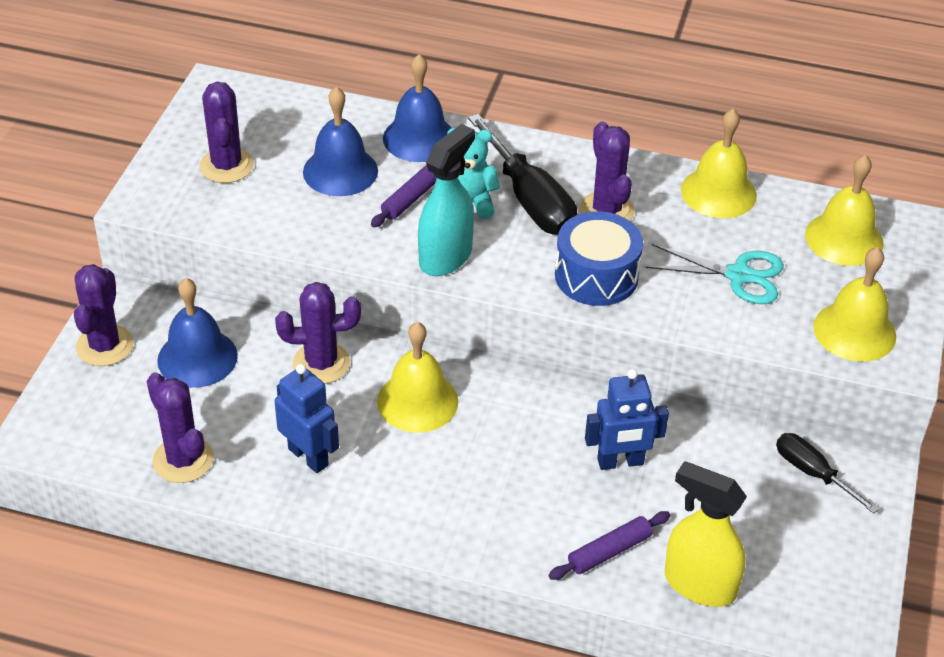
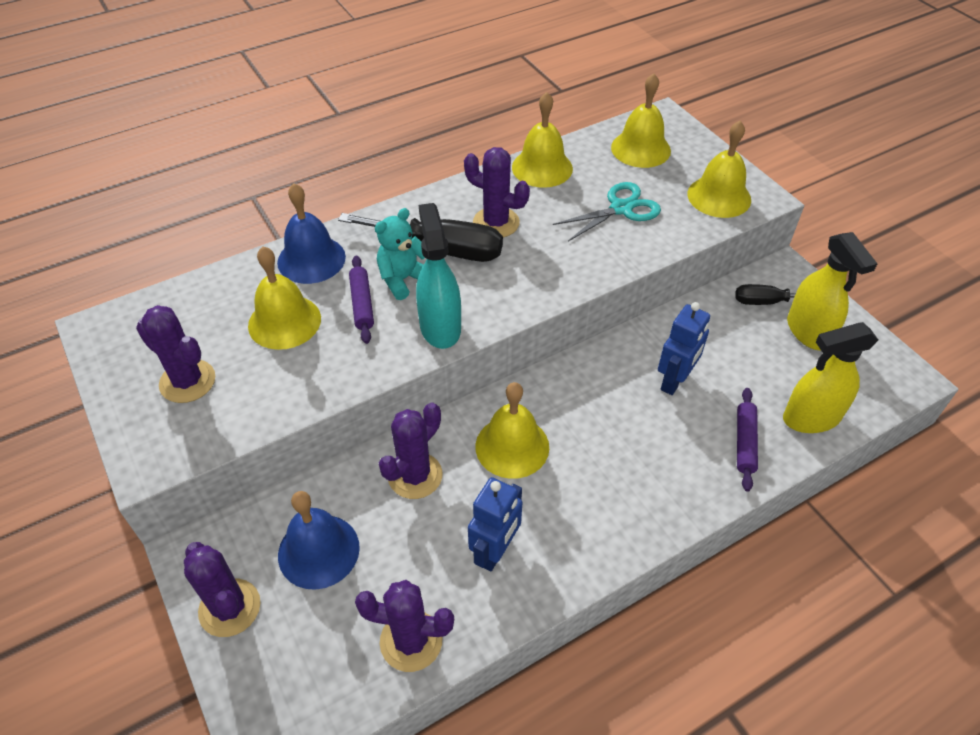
camera: 45 degrees left, 5 degrees up
(308, 457) = (495, 551): blue robot -> blue robot turned 120 degrees clockwise
(340, 171) = (284, 321): blue bell -> yellow bell
(596, 276) = (547, 268): blue drum -> none
(812, 525) = (809, 332): none -> yellow spray bottle

